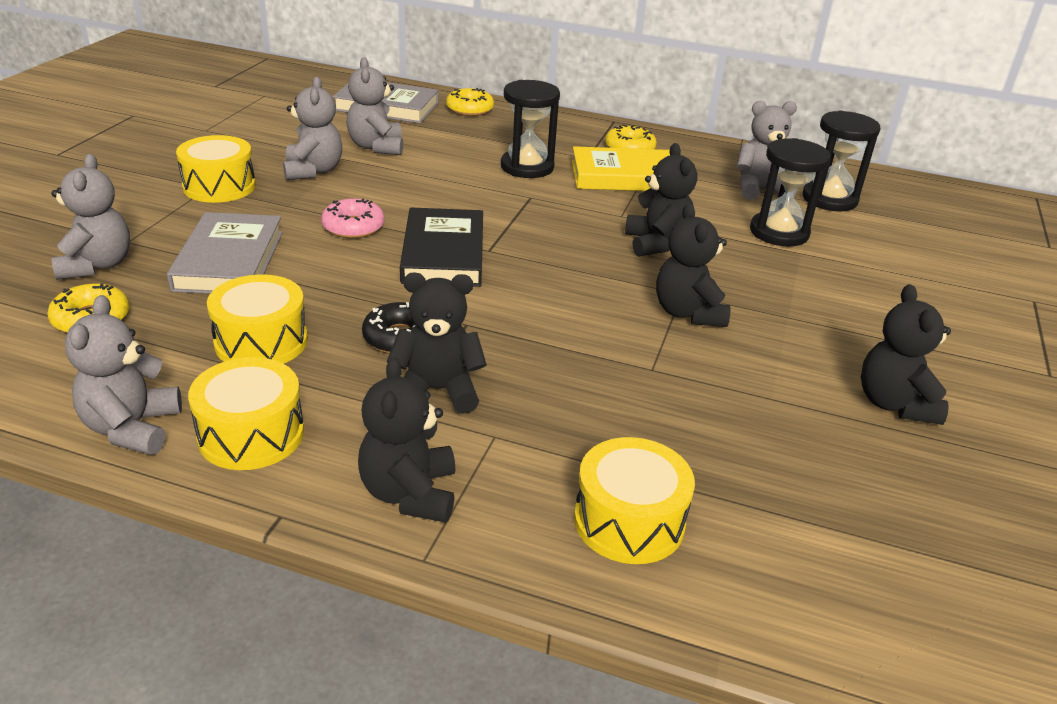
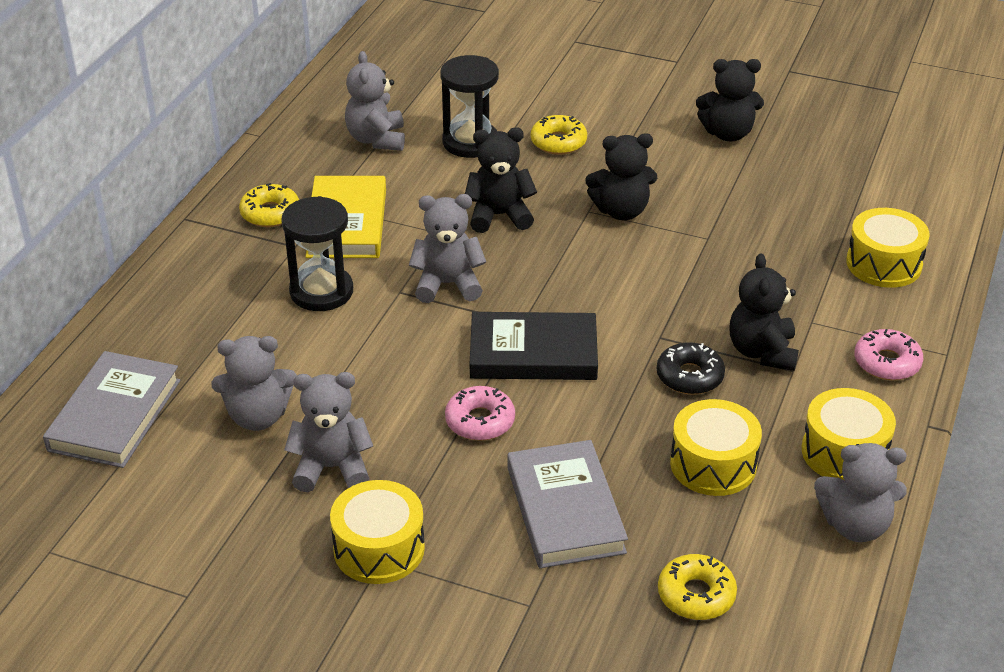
camera: 85 degrees left, 5 degrees up
(96, 265) = (588, 618): grey teddy bear -> grey teddy bear (447, 284)
(229, 260) = (565, 509): grey book -> grey book turned 75 degrees clockwise
(409, 493) = (887, 362): black teddy bear -> pink donut
(470, 109) = (133, 336): yellow donut -> yellow donut (558, 142)
(829, 199) = (398, 102): black hourglass -> none

